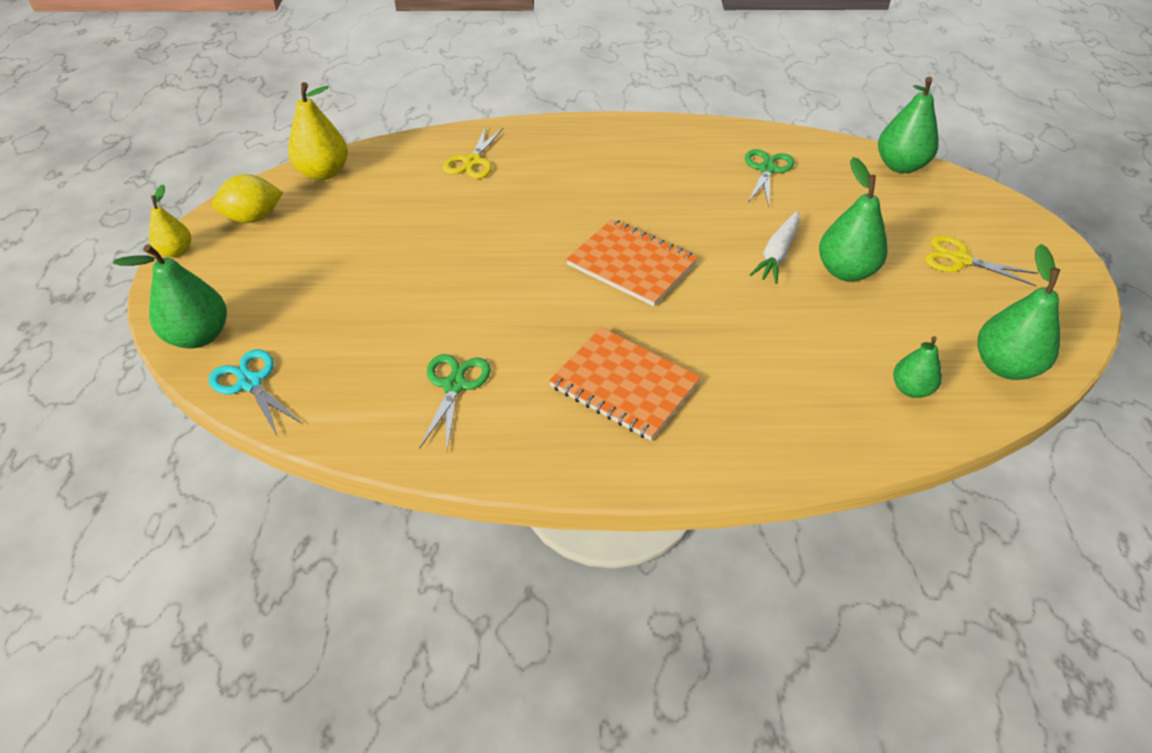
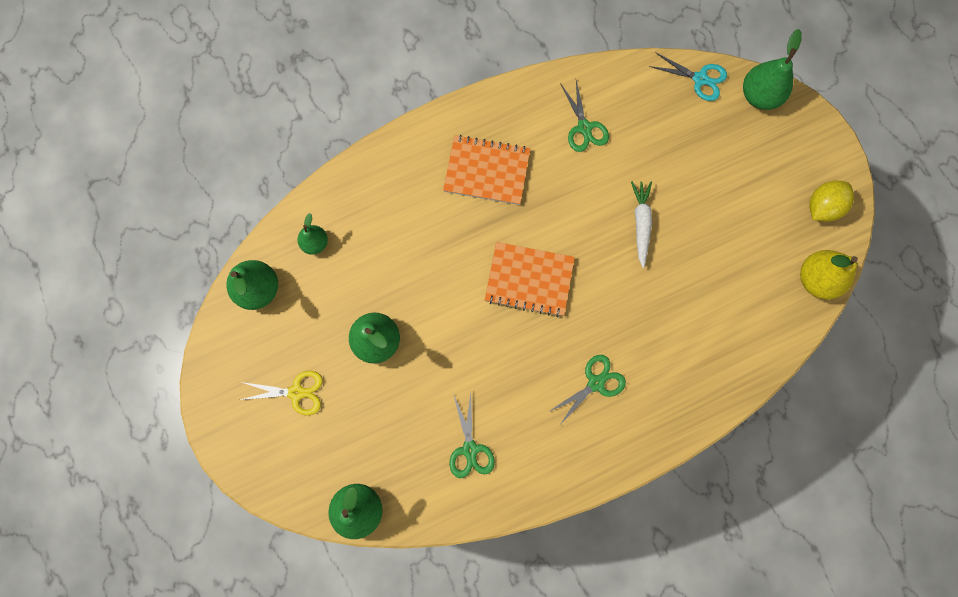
camera: 155 degrees right, 30 degrees up
(176, 251) = (842, 153): yellow pear -> none
(472, 161) = (712, 348): yellow scissors -> none
(609, 173) = (596, 383): none -> green scissors
(777, 254) = (431, 338): white carrot -> white carrot (641, 224)

